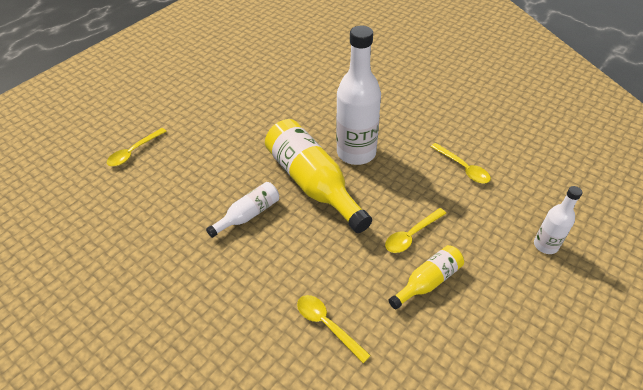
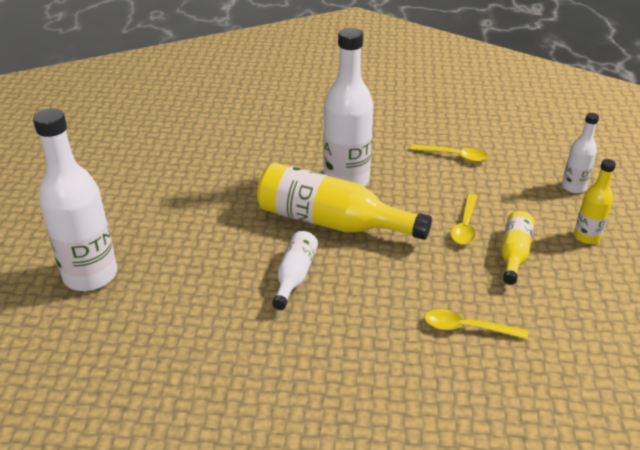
camera: 35 degrees left, 10 degrees down
(134, 152) = (90, 275): yellow spoon -> white bottle
(510, 299) = (586, 237): none -> yellow bottle

